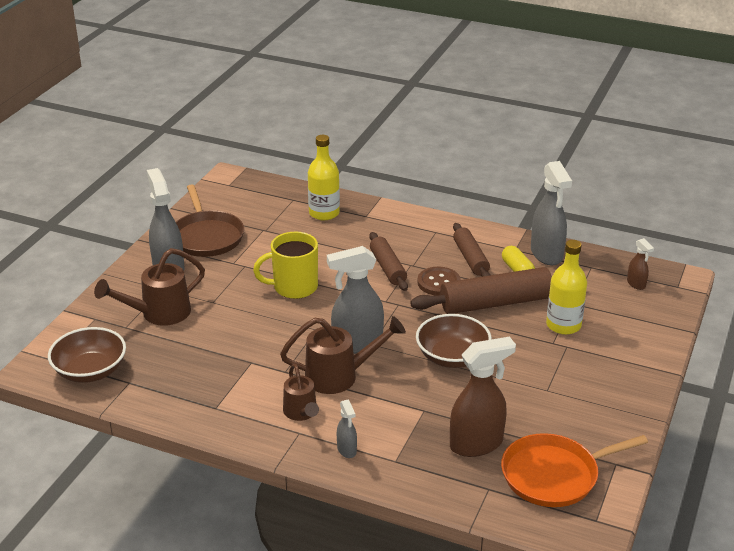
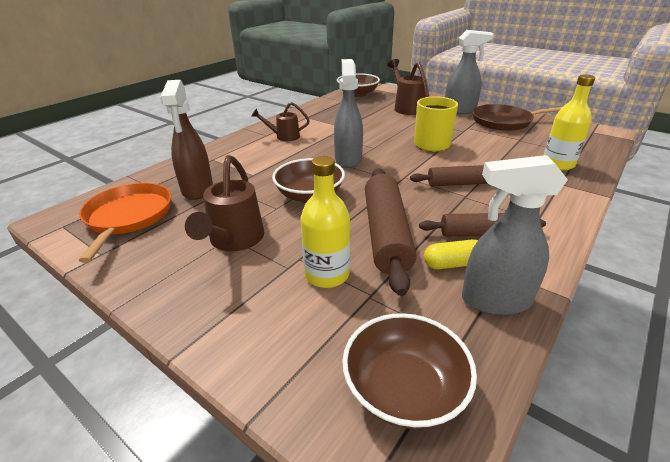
camera: 105 degrees right, 0 degrees up
(339, 376) = (313, 150): brown watering can -> brown watering can (234, 240)
(347, 450) = (238, 146): grey spray bottle -> none
(438, 283) = (430, 206): brown button -> none
(636, 284) = (404, 389): brown spray bottle -> brown bowl

